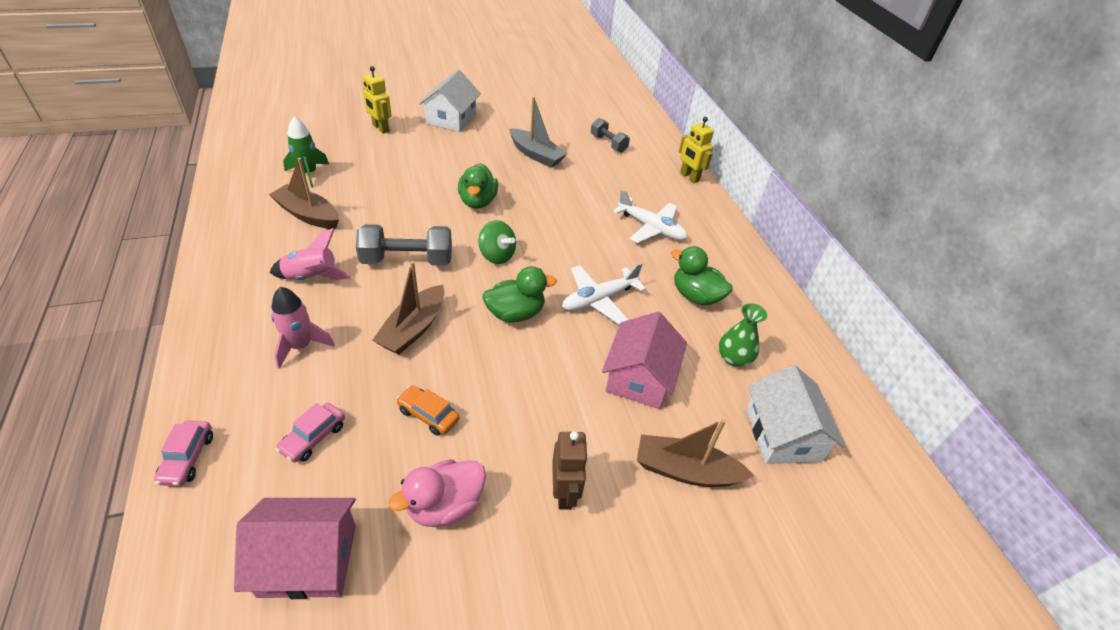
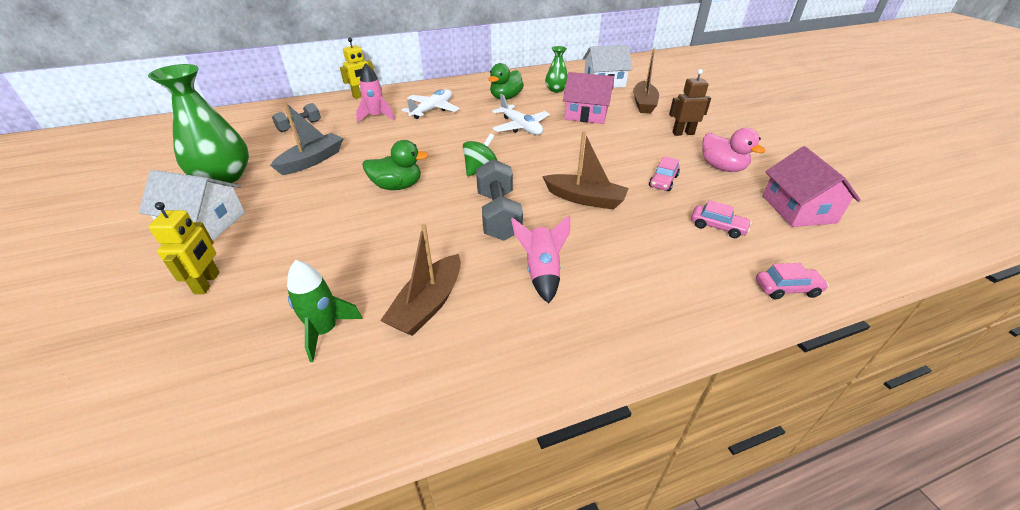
camera: 90 degrees left, 5 degrees down
(301, 346) = (636, 256): pink rocket -> pink rocket (376, 117)
(380, 128) = (207, 283): yellow robot -> yellow robot turned 45 degrees counterclockwise
(428, 415) = (663, 181): orange car -> pink car
(515, 313) = (548, 156): green duck -> none
(517, 117) = (224, 177): none -> green vase

